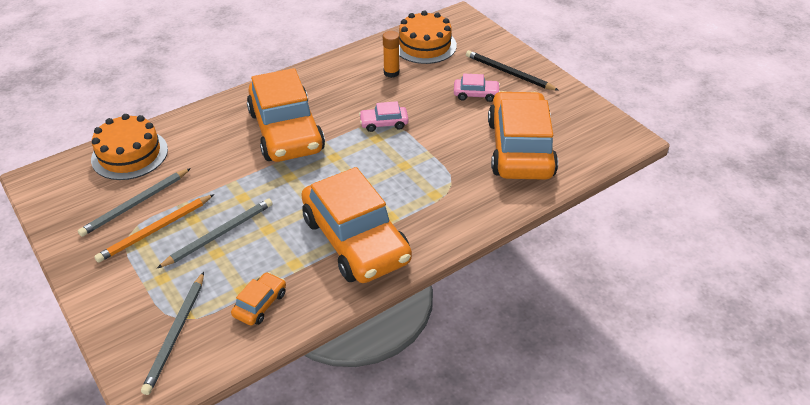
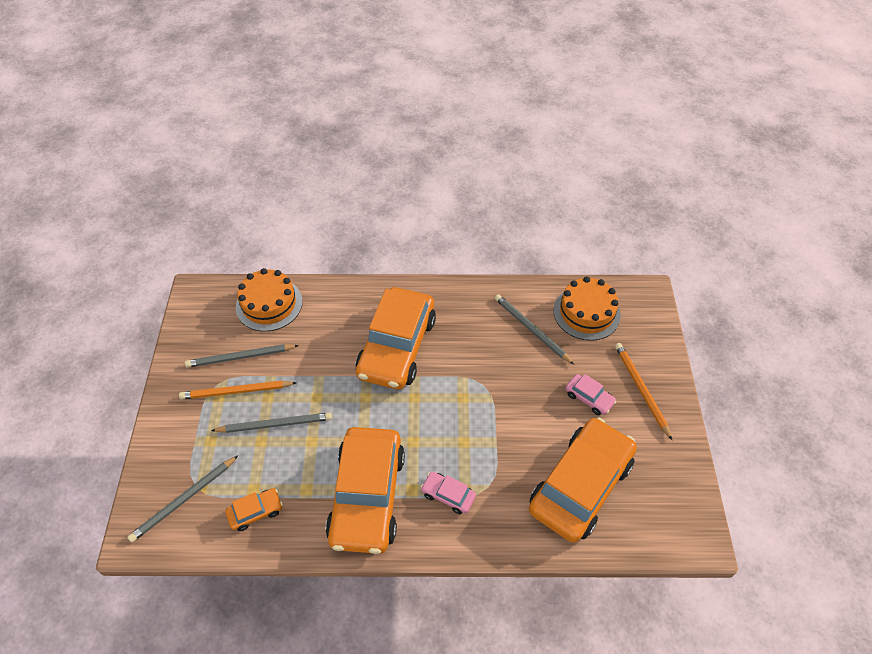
camera: 35 degrees right, 10 degrees up
(384, 123) = (481, 384): pink car -> pink car (448, 495)
(391, 73) = (531, 329): orange glue stick -> grey pencil
(508, 73) = (641, 389): black pencil -> orange pencil

